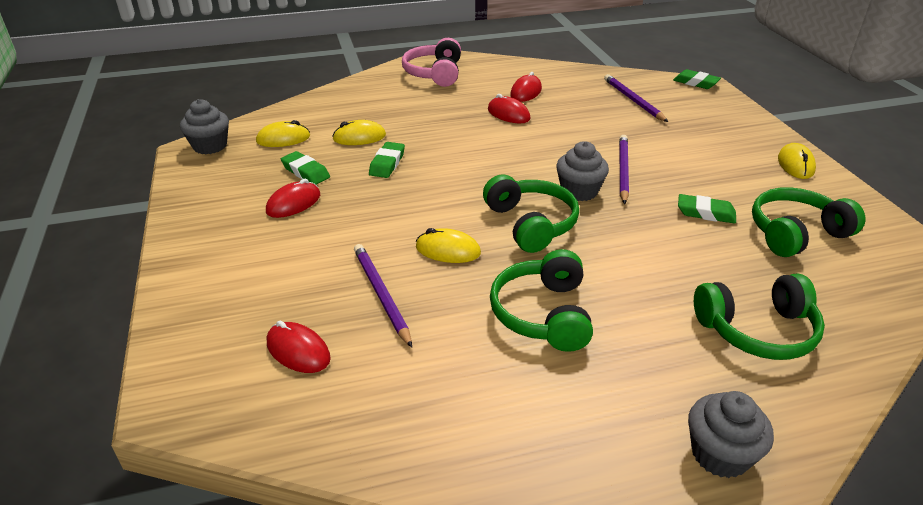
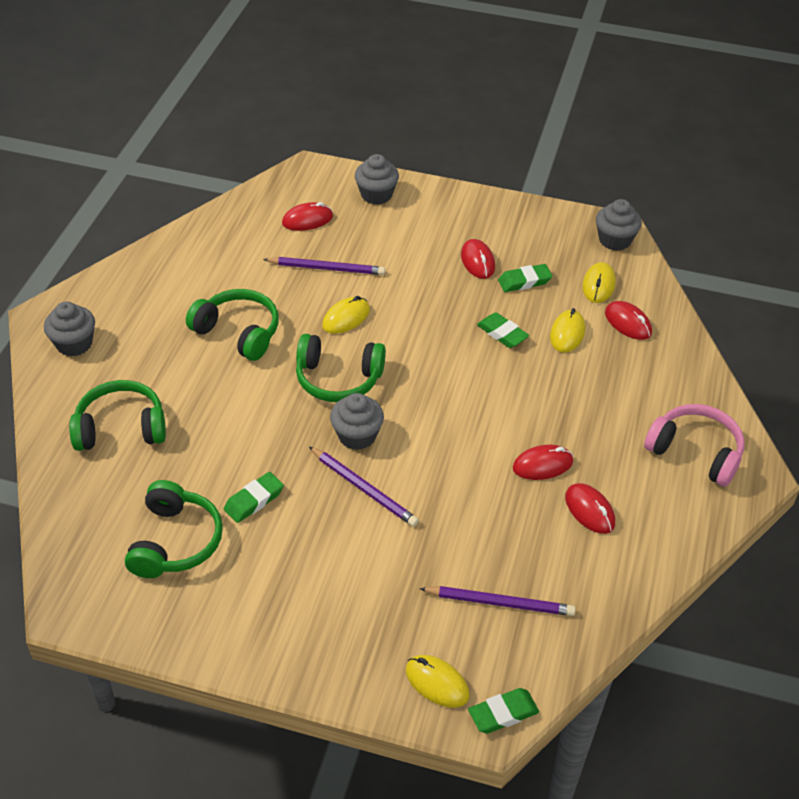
camera: 120 degrees right, 10 degrees up
(207, 312) = (376, 195): none -> grey cupcake
(323, 118) = (628, 323): none -> red mouse
(757, 330) = (121, 428): green headphones -> green headphones turned 60 degrees clockwise
(795, 164) = (257, 644): yellow mouse -> yellow mouse (437, 683)

